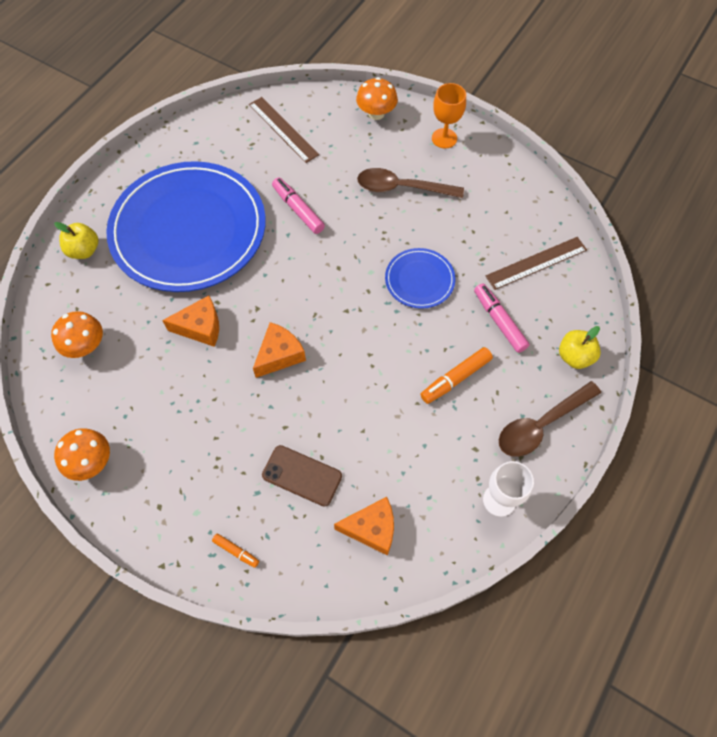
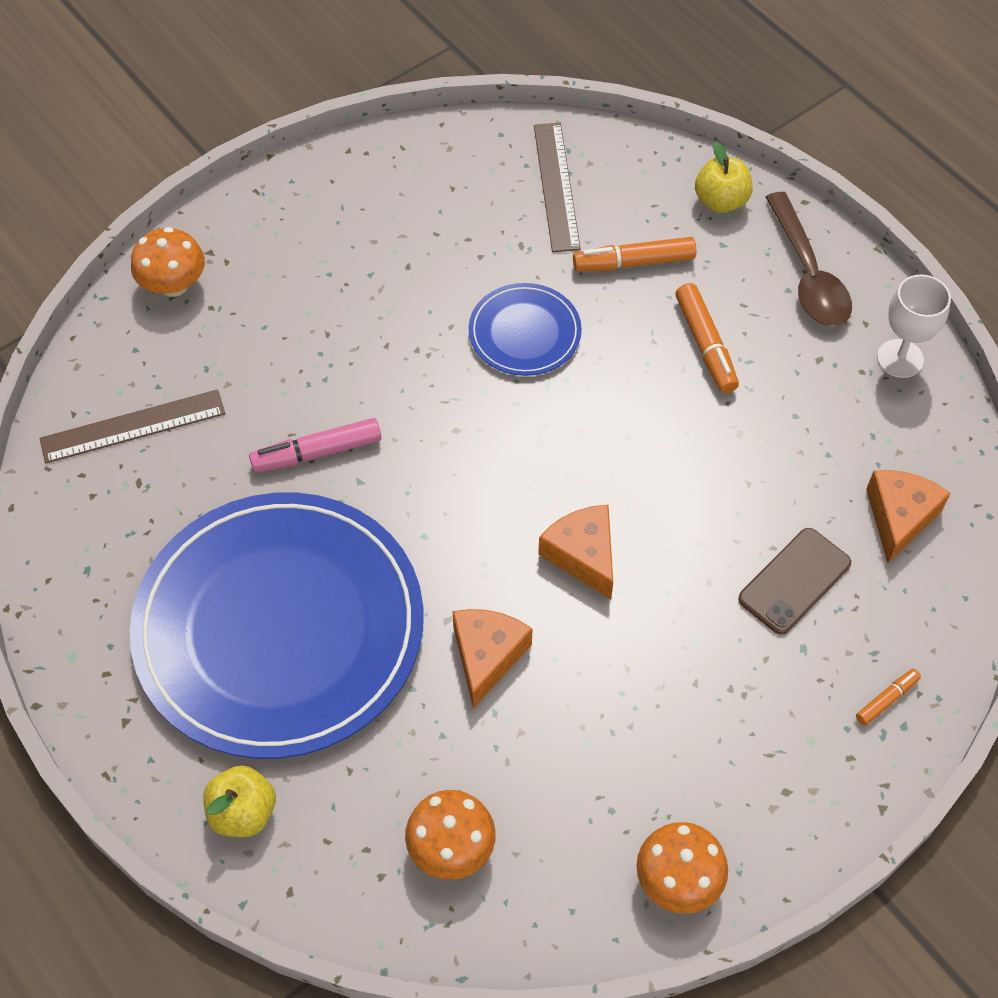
camera: 70 degrees left, 5 degrees down
(402, 188) = (344, 299): brown spoon -> none
(444, 138) = (275, 214): orange goblet -> none
(499, 321) = (634, 263): pink marker -> orange marker

